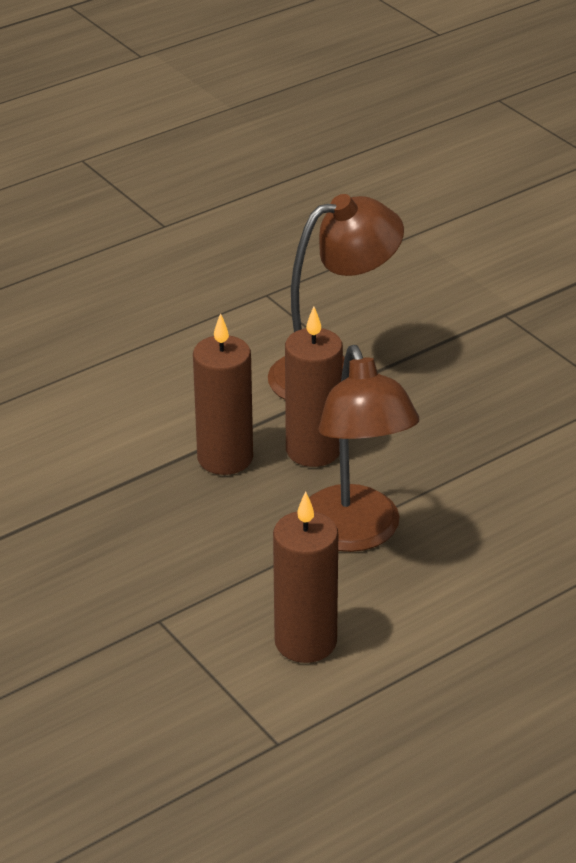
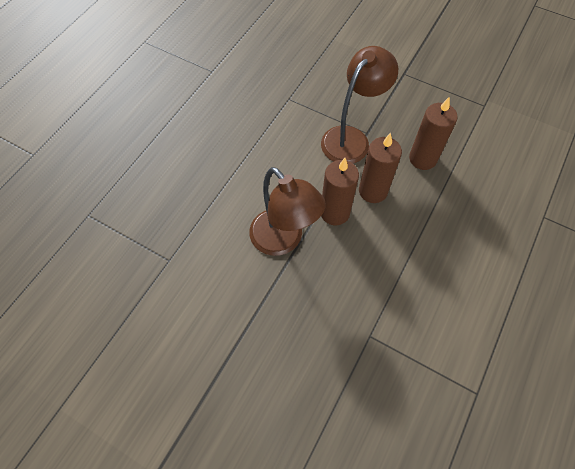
camera: 25 degrees left, 25 degrees up
(305, 642) = (447, 319): brown candle -> brown candle (422, 159)
(355, 534) = (426, 237): brown lamp -> brown lamp (283, 240)

